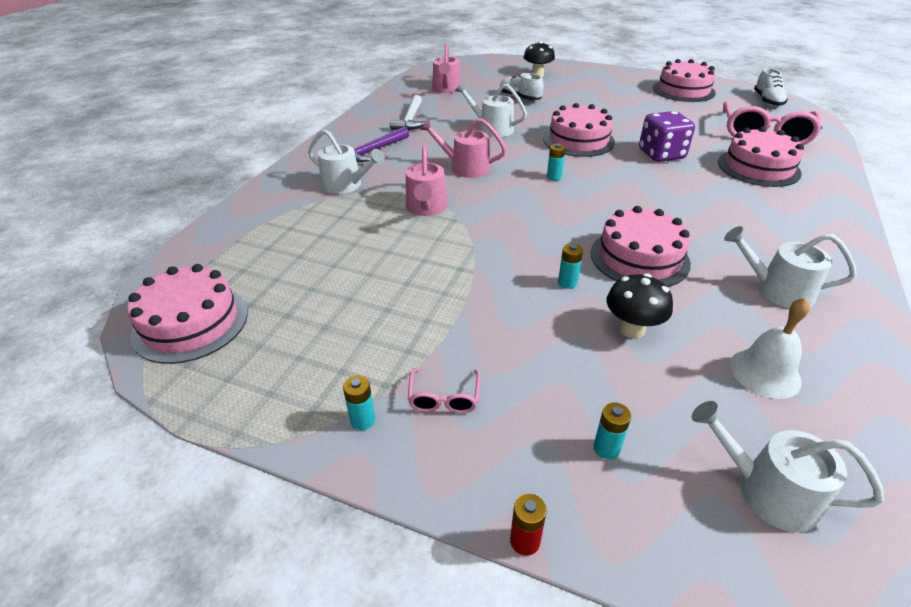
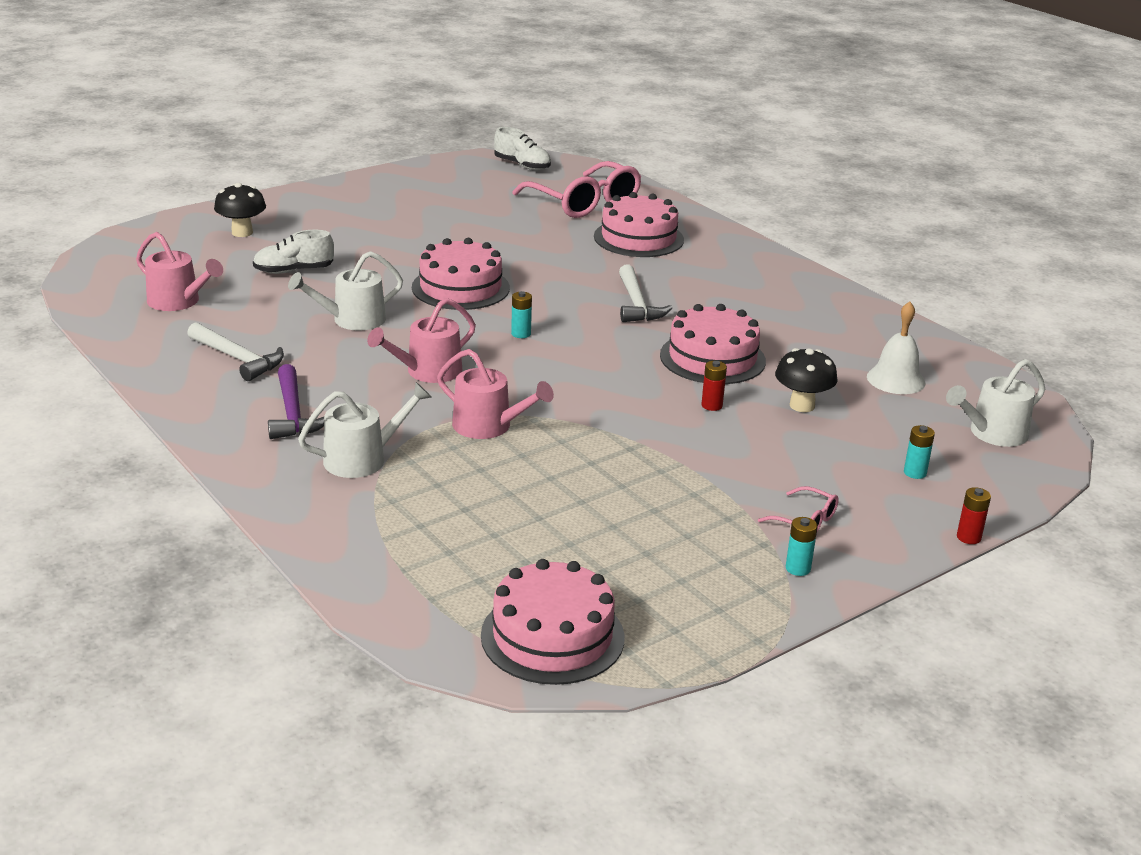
camera: 60 degrees left, 10 degrees down
(567, 283) = (711, 405): turquoise battery -> red battery
(661, 154) = (553, 264): purple dice -> none
(663, 200) = (637, 304): none -> white hammer
(683, 90) = (432, 185): pink cake -> none
(778, 290) = (815, 326): white watering can -> none

